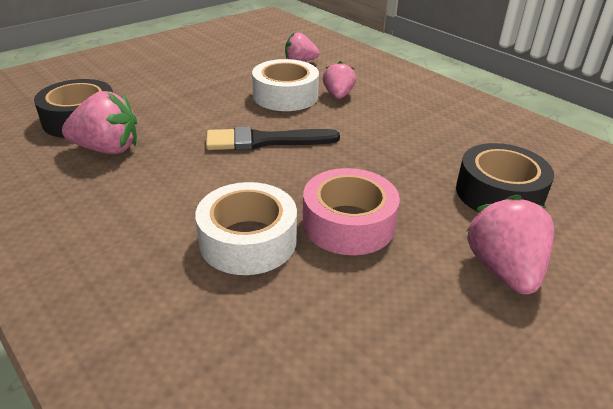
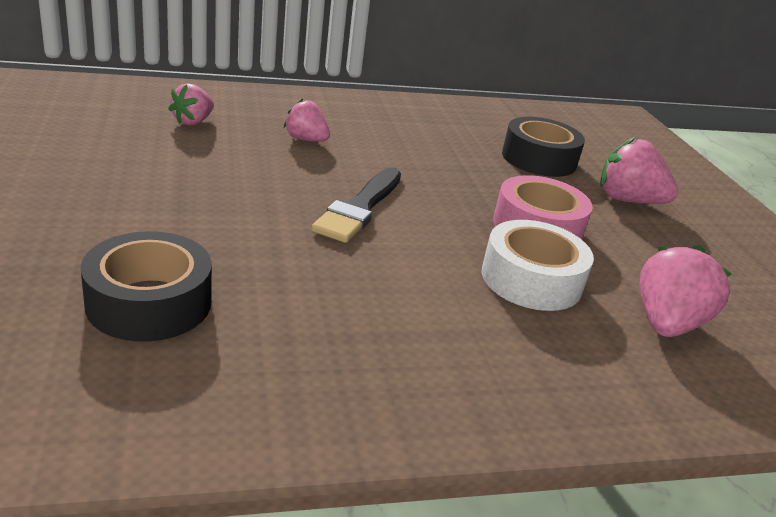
camera: 65 degrees left, 5 degrees down
(107, 149) = (267, 304): pink strawberry -> pink strawberry (666, 324)
(285, 96) = (270, 161): white tape -> none

